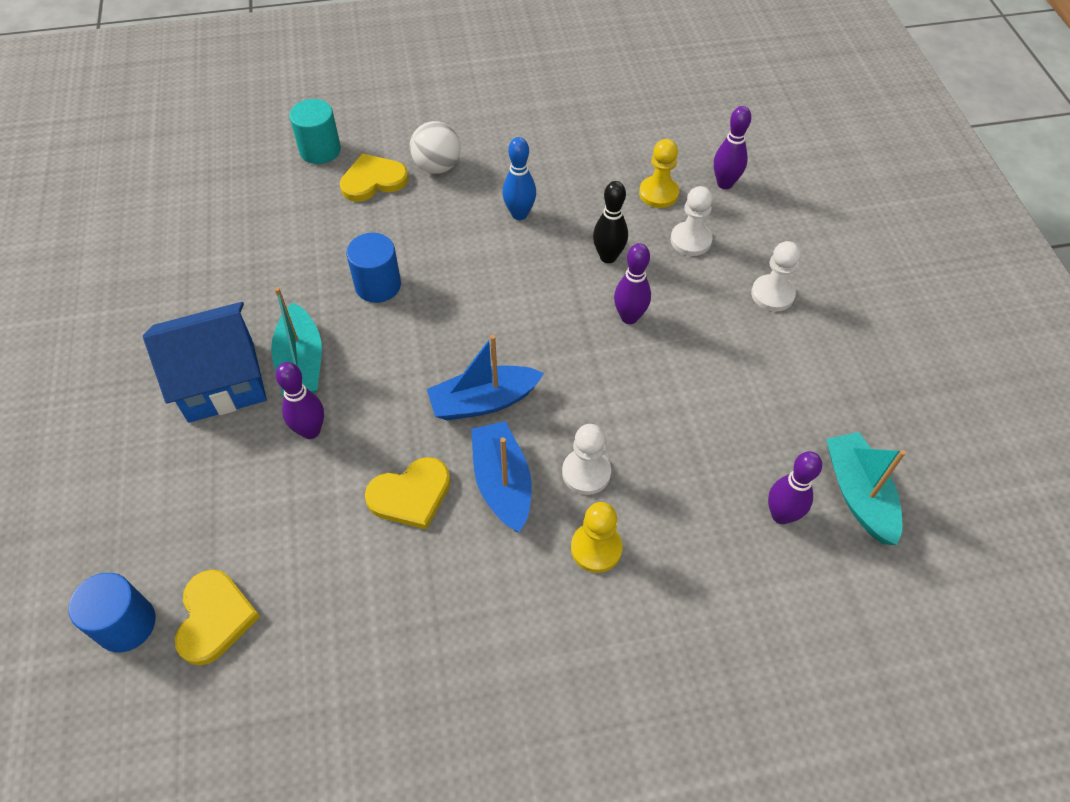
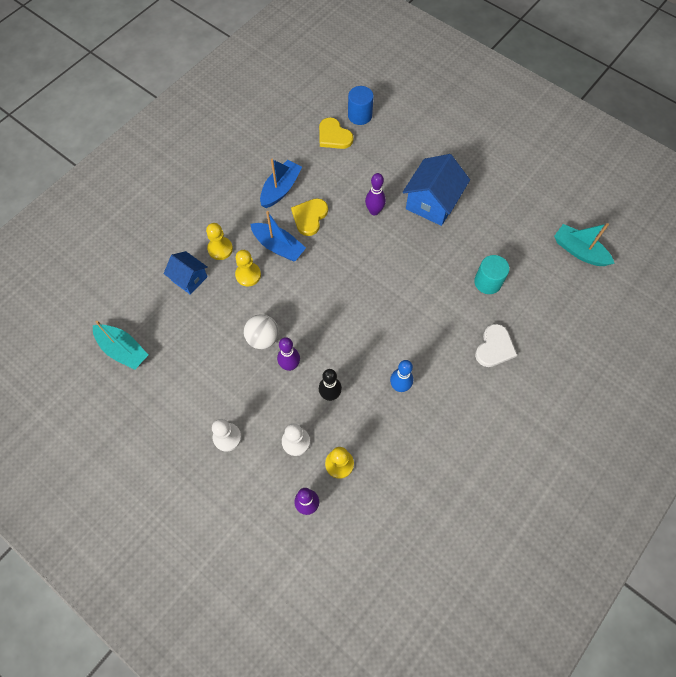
camera: 140 degrees right, 10 degrees up
(301, 363) = (411, 233): turquoise boat -> turquoise boat (579, 251)
(320, 150) = (543, 344): turquoise cylinder -> turquoise cylinder (487, 282)
(373, 180) = (494, 347): yellow heart -> white heart
(378, 285) = (422, 291): blue cylinder -> none
(437, 167) = (474, 383): white ball -> white ball (263, 338)
(483, 401) = (318, 273): blue boat -> blue boat (281, 189)
(586, 472) = (248, 275): white pawn -> yellow pawn
(683, 534) = (189, 278): none -> blue house
(781, 515) = (153, 316): purple bowling pin -> none

